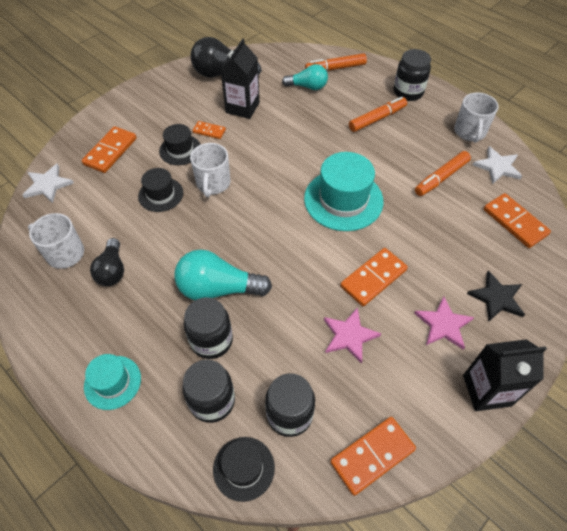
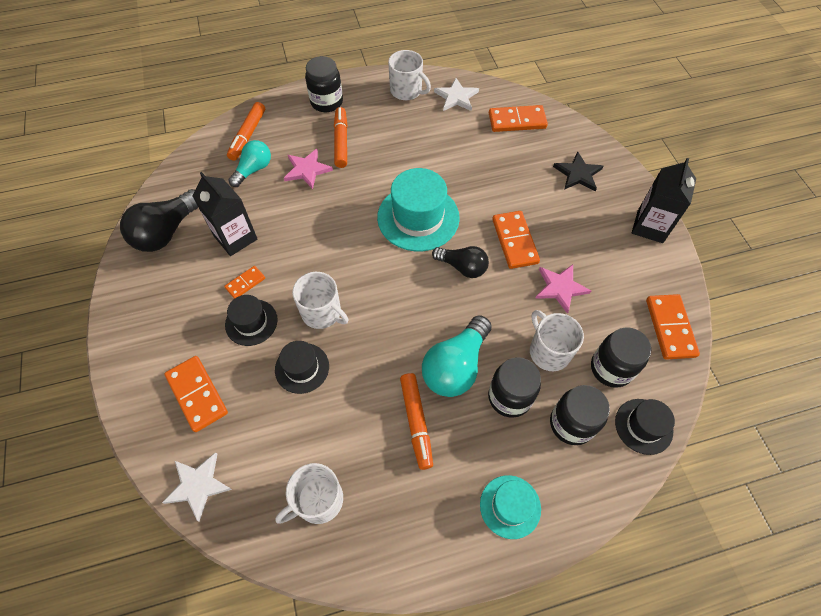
camera: 60 degrees left, 5 degrees up
(112, 270) = (374, 457): black light bulb -> black light bulb (462, 267)
(275, 353) = (548, 351): none -> white mug
(441, 178) = (442, 138): orange marker -> orange marker (416, 422)
(443, 324) = (583, 220): pink star -> pink star (307, 170)

